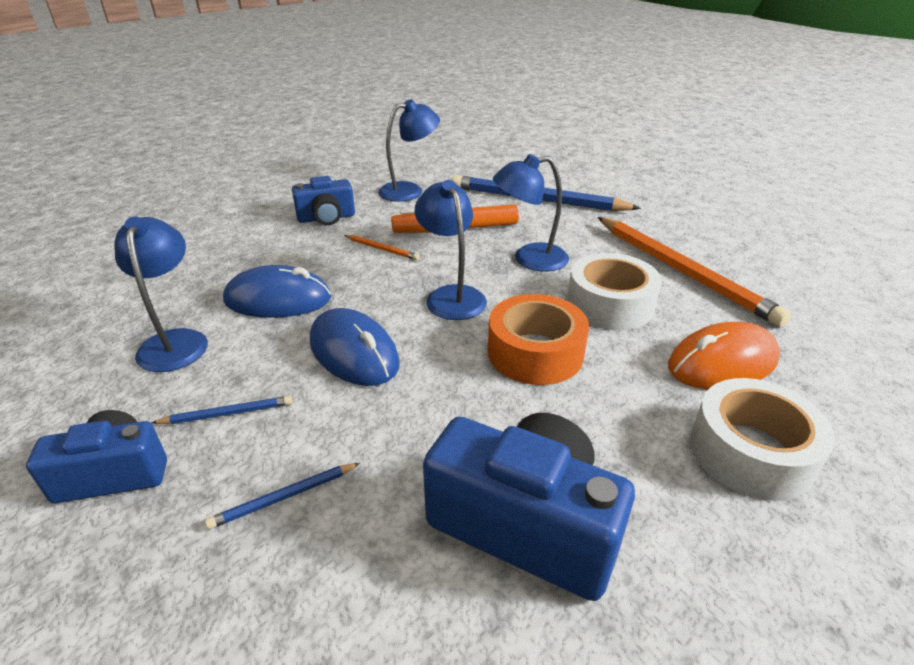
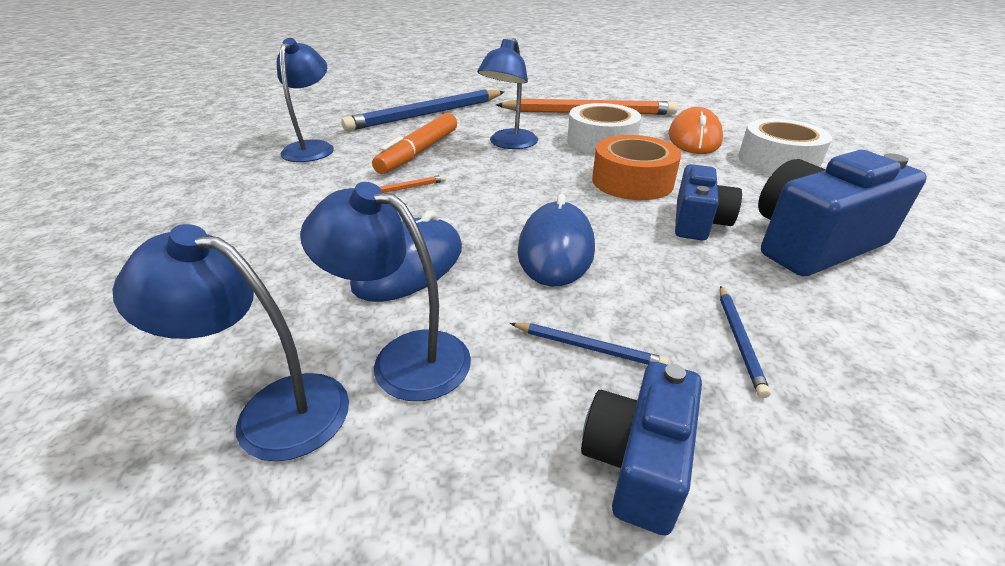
camera: 55 degrees left, 0 degrees up
(227, 413) = (588, 347): blue pencil -> blue pencil turned 90 degrees clockwise
(326, 218) = (285, 197): blue camera -> blue camera (698, 222)
(354, 352) = (556, 250): blue mouse -> blue mouse turned 75 degrees counterclockwise
(451, 296) = (521, 185): blue lamp -> blue lamp (273, 410)

